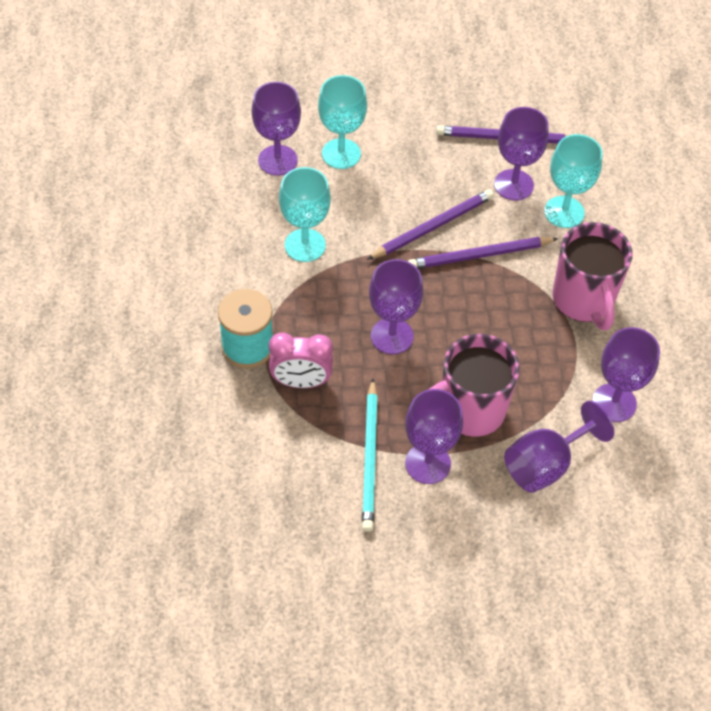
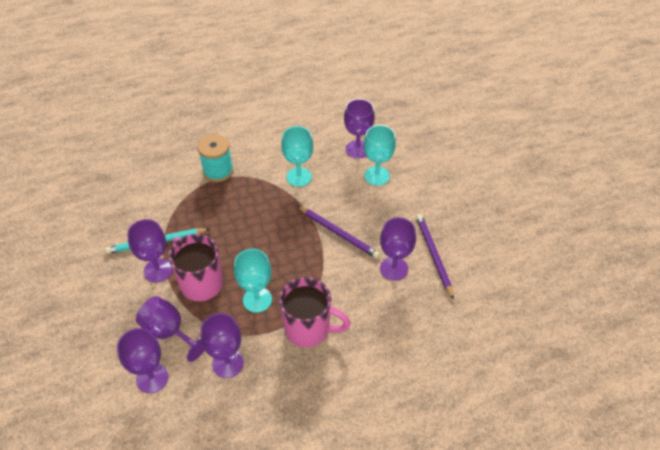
camera: 75 degrees right, 5 degrees down
(301, 382) = (201, 199): pink clock -> none
(392, 336) = (245, 232): purple goblet -> purple goblet (152, 378)
(479, 255) = (325, 262): purple pencil -> none
(564, 212) = (383, 302): turquoise goblet -> turquoise goblet (257, 300)
(583, 301) = (309, 329): pink mug -> pink mug turned 135 degrees counterclockwise

